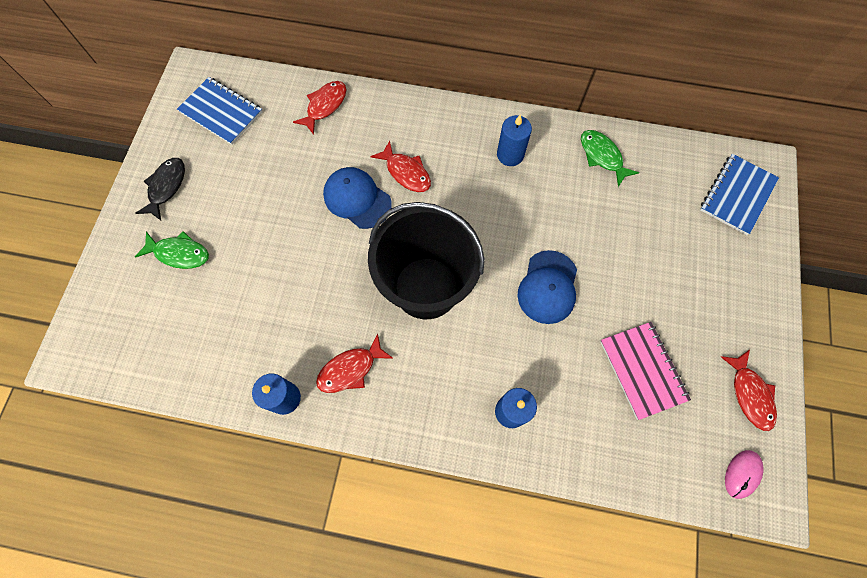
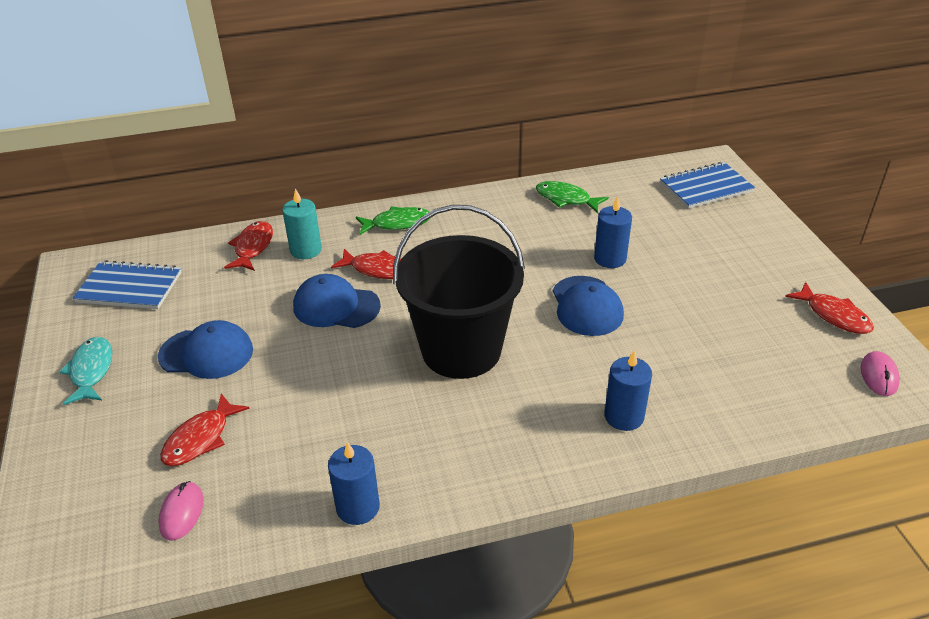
camera: 25 degrees left, 30 degrees down
(166, 187) = (91, 371): black fish -> turquoise fish
(175, 345) = (182, 512): none -> pink mouse
(179, 253) = (140, 424): green fish -> green fish (397, 223)
(247, 205) = (206, 353): none -> blue cap
(350, 369) = (421, 449): red fish -> red fish (200, 438)
(362, 126) = (306, 250): none -> turquoise candle
(510, 155) = (476, 224): blue candle -> blue candle (610, 259)
(642, 370) = (725, 334): pink notebook -> none
(737, 195) = (706, 188): blue notebook -> blue notebook turned 60 degrees clockwise

